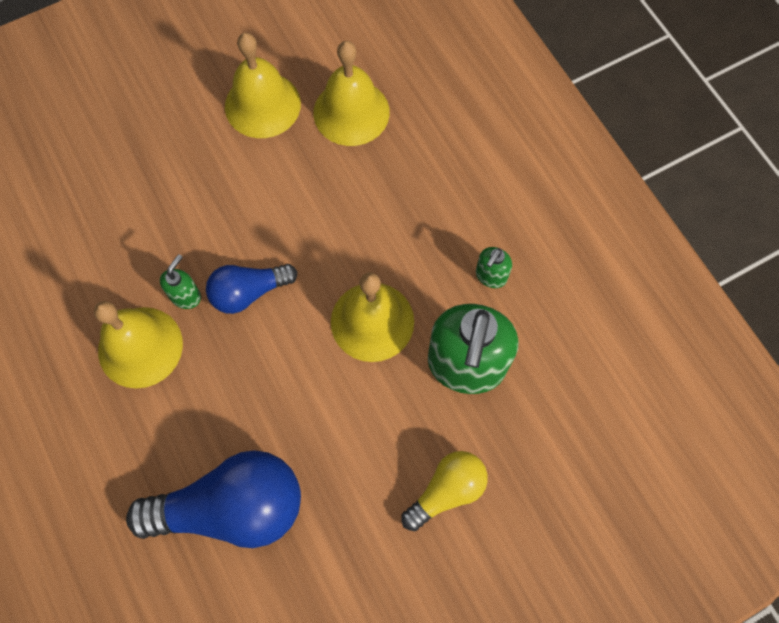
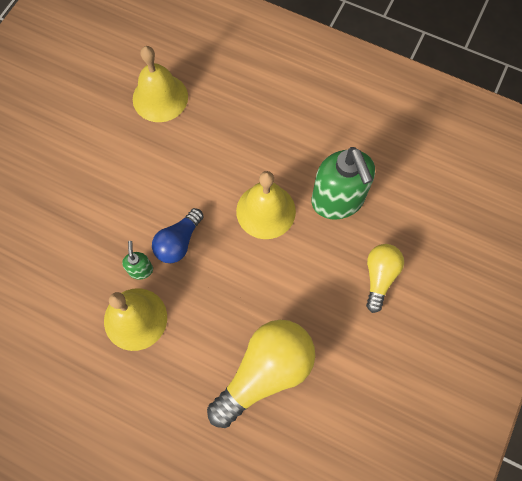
camera: 35 degrees left, 0 degrees up
(231, 507) = (265, 372): blue light bulb -> yellow light bulb
(262, 105) = (100, 126): yellow bell -> none
(490, 276) = (314, 142): green soap dispenser -> none

